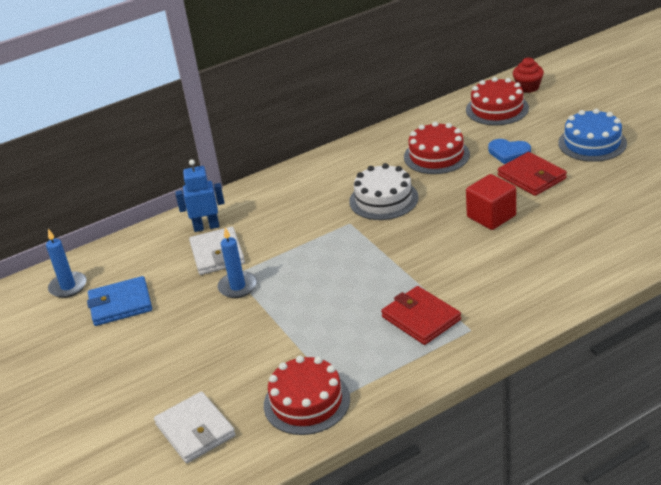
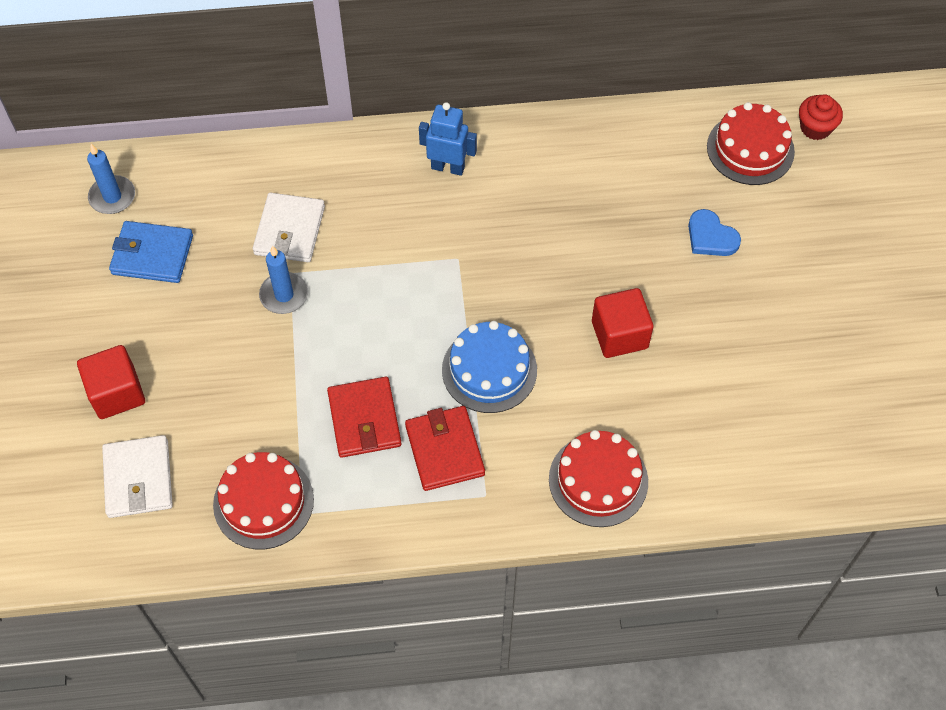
camera: 20 degrees right, 25 degrees up
(143, 389) = (117, 393): none -> red cube
(206, 227) = (301, 178): blue robot -> blue robot (448, 167)
(383, 199) = (518, 239): white cake -> none
(436, 155) = (624, 196): red cake -> red cake (598, 480)
(531, 177) = (709, 294): red wallet -> red wallet (364, 419)
(592, 143) = (821, 274): blue cake -> blue cake (489, 370)

